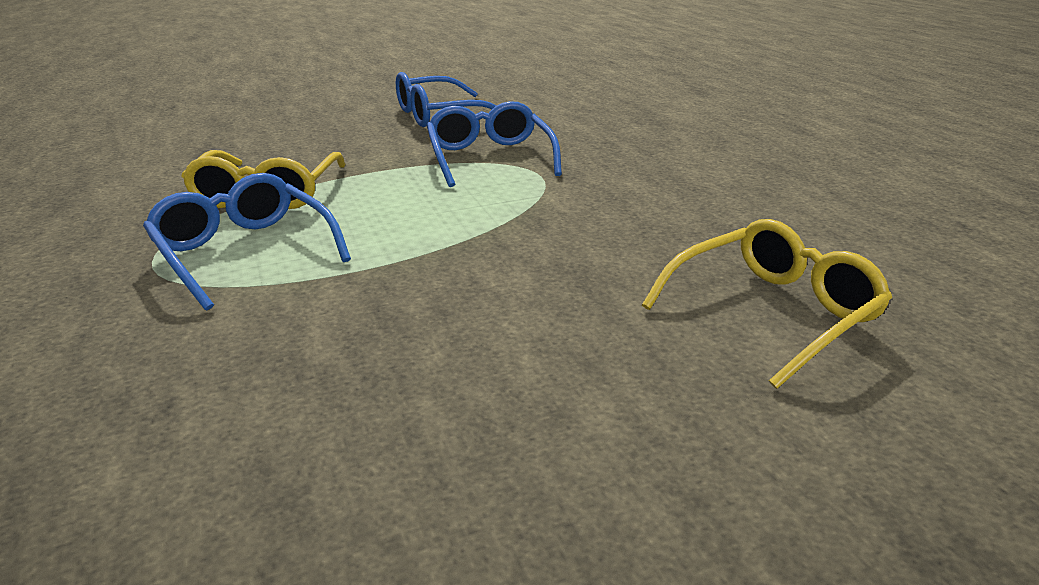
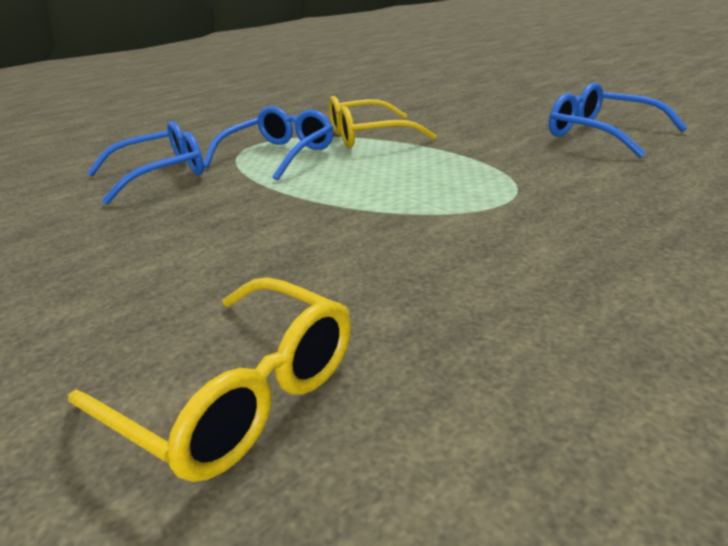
camera: 75 degrees right, 0 degrees up
(489, 158) = (520, 174): blue glasses -> blue glasses (161, 174)

